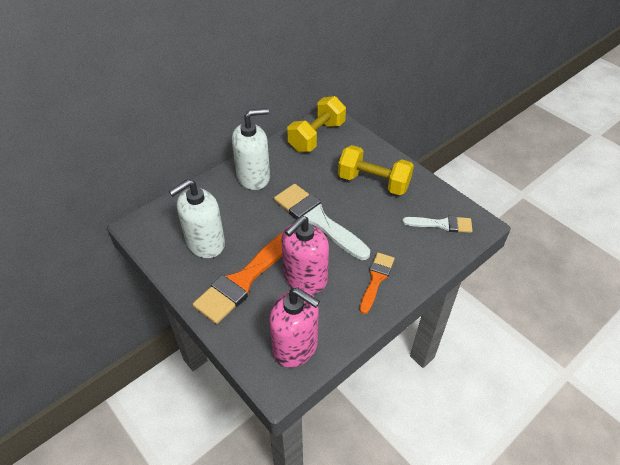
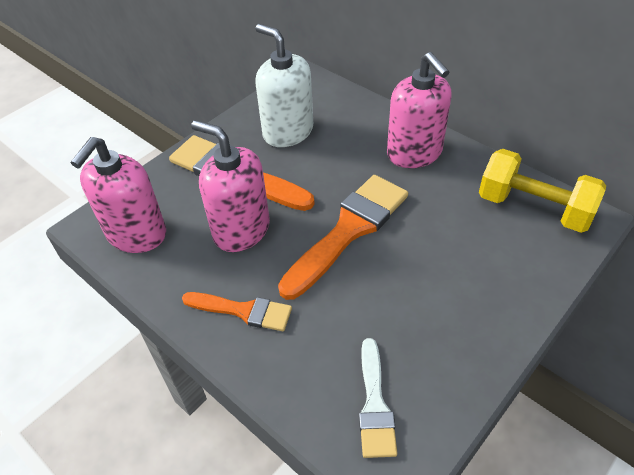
camera: 85 degrees right, 0 degrees up
(253, 177) = (414, 153): white soap dispenser -> pink soap dispenser
(317, 219) = (349, 230): white brush -> orange brush
(373, 182) = (450, 294): yellow dumbbell -> none

